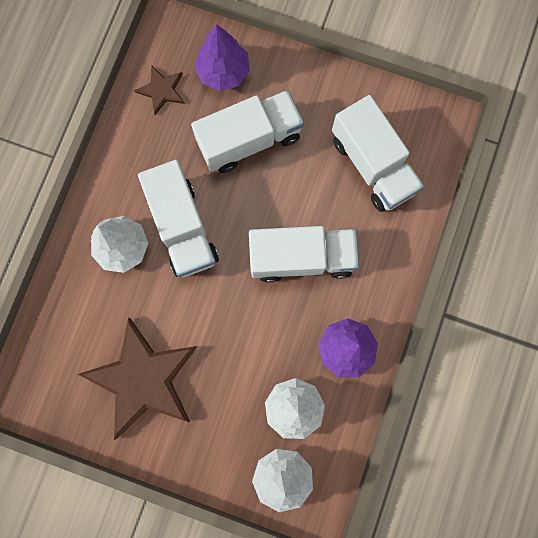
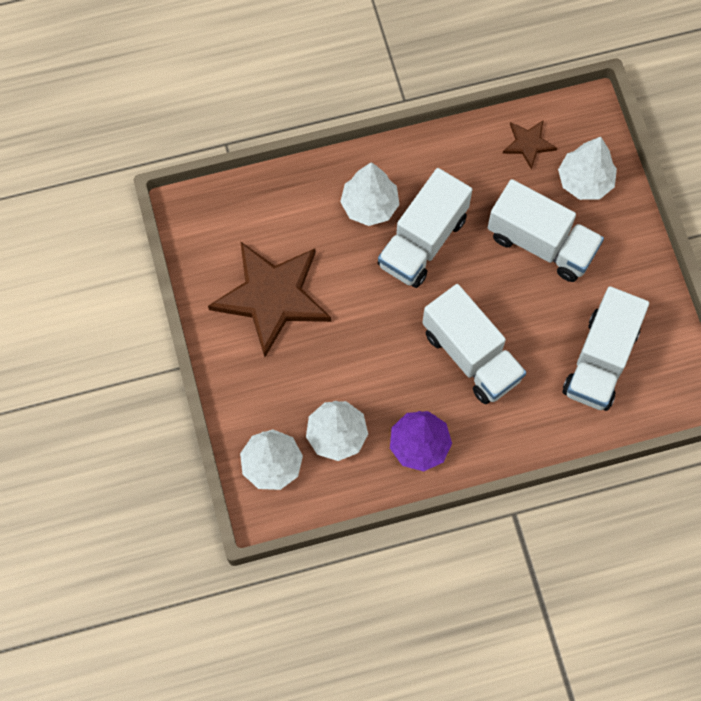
camera: 55 degrees right, 10 degrees down
(223, 72) = (584, 181): purple tree -> white tree

